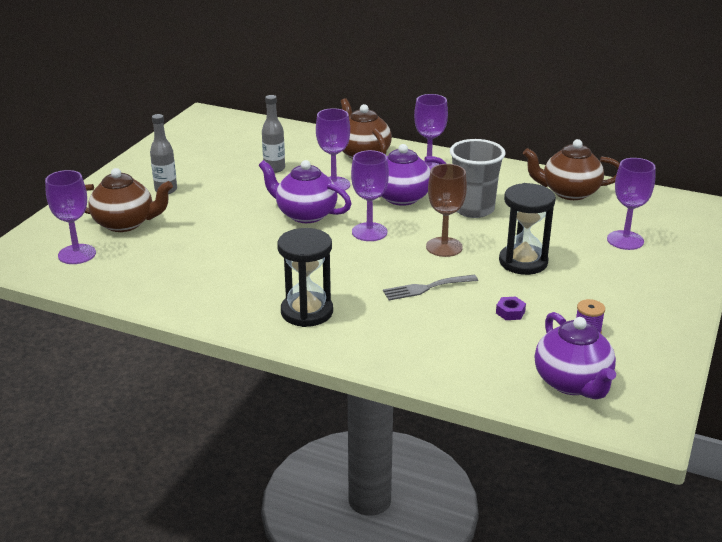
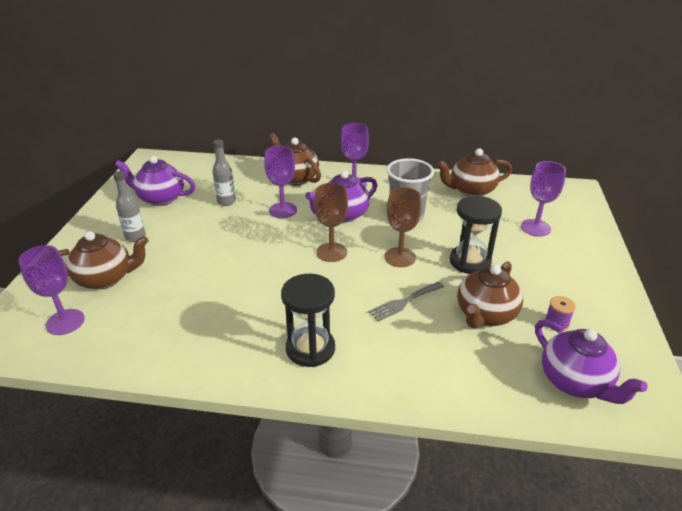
camera: 15 degrees left, 5 degrees up
(305, 214) = (269, 243): purple teapot -> purple teapot (160, 198)
(369, 232) = (331, 252): purple goblet -> brown goblet
(510, 312) = (485, 315): purple nut -> brown teapot

